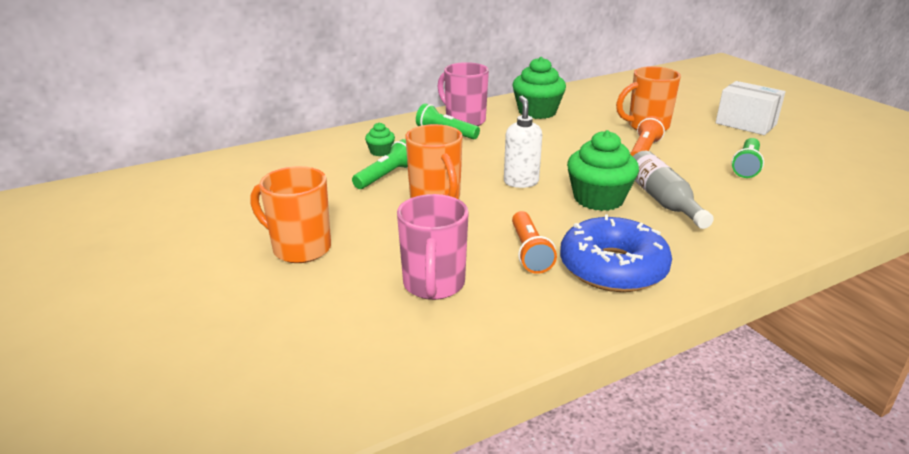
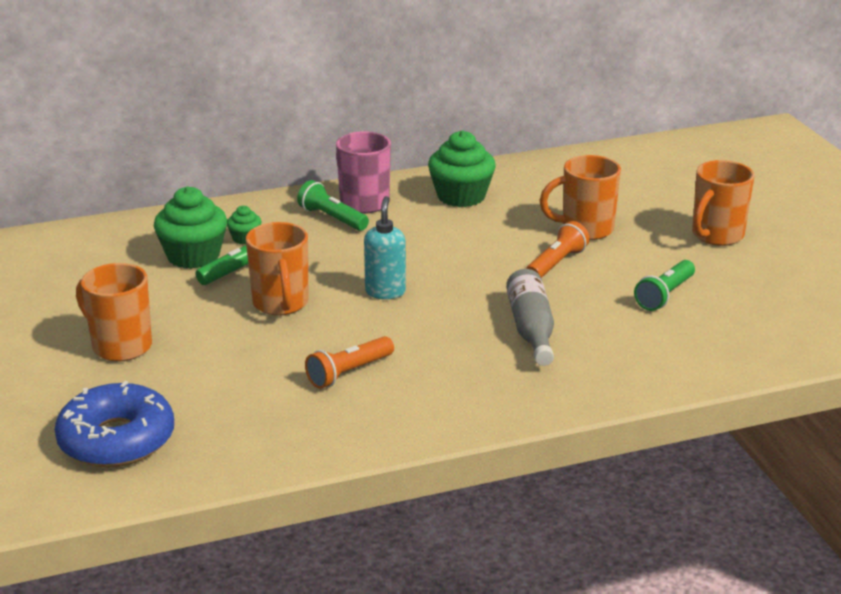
camera: 10 degrees right, 0 degrees up
(434, 285) = (237, 396): pink mug -> none
(521, 182) = (385, 292): white soap dispenser -> turquoise soap dispenser
(529, 252) = (349, 373): orange flashlight -> orange flashlight turned 45 degrees clockwise
(598, 199) = (460, 320): green cupcake -> green cupcake (193, 256)
(613, 268) = (424, 397): blue donut -> blue donut (117, 440)
(745, 124) = (716, 236): white box -> orange mug

